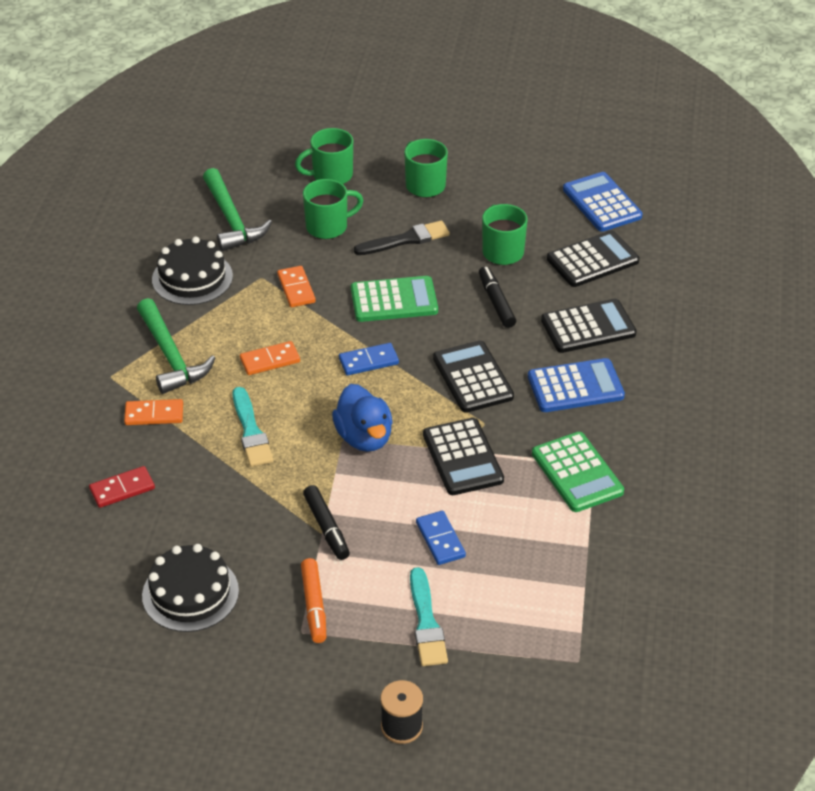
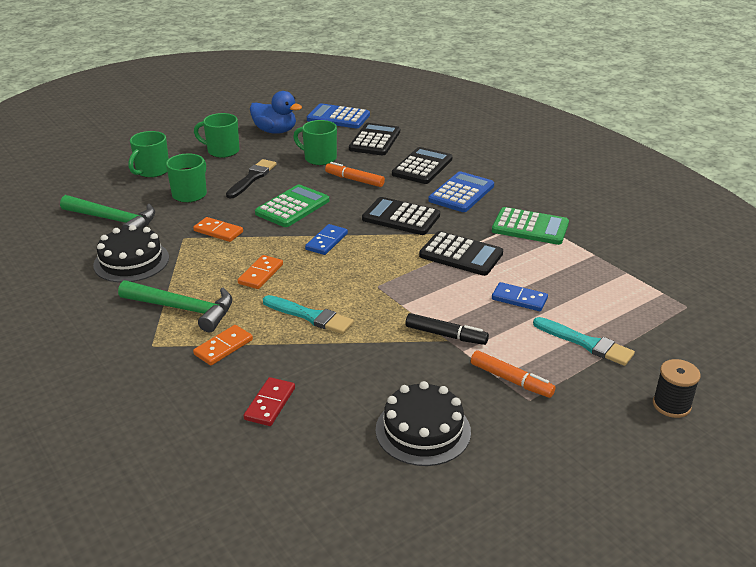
camera: 45 degrees left, 10 degrees down
(364, 437) = (388, 278): blue duck -> blue duck (275, 131)
(496, 302) = (354, 180): black marker -> orange marker

